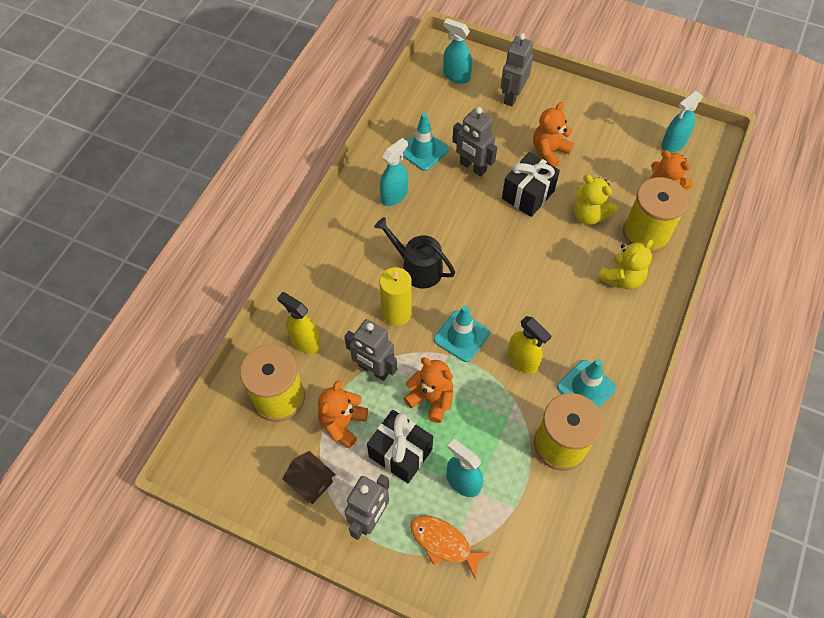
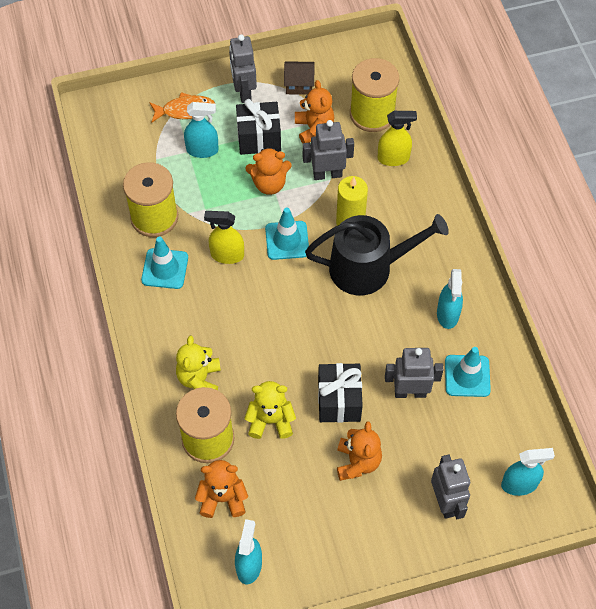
camera: 140 degrees right, 0 degrees up
(417, 268) = (368, 267): black watering can -> black watering can, size x1.51

